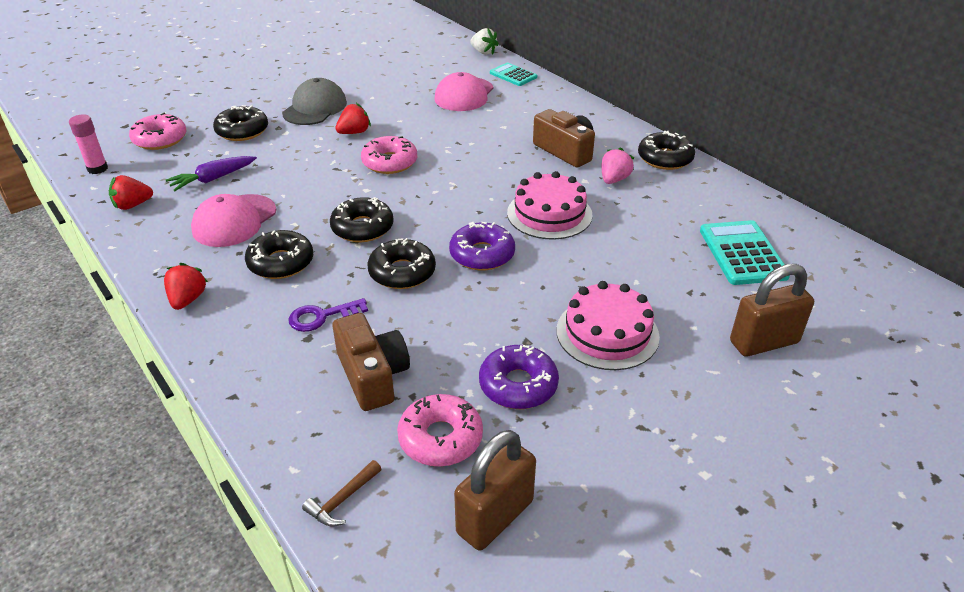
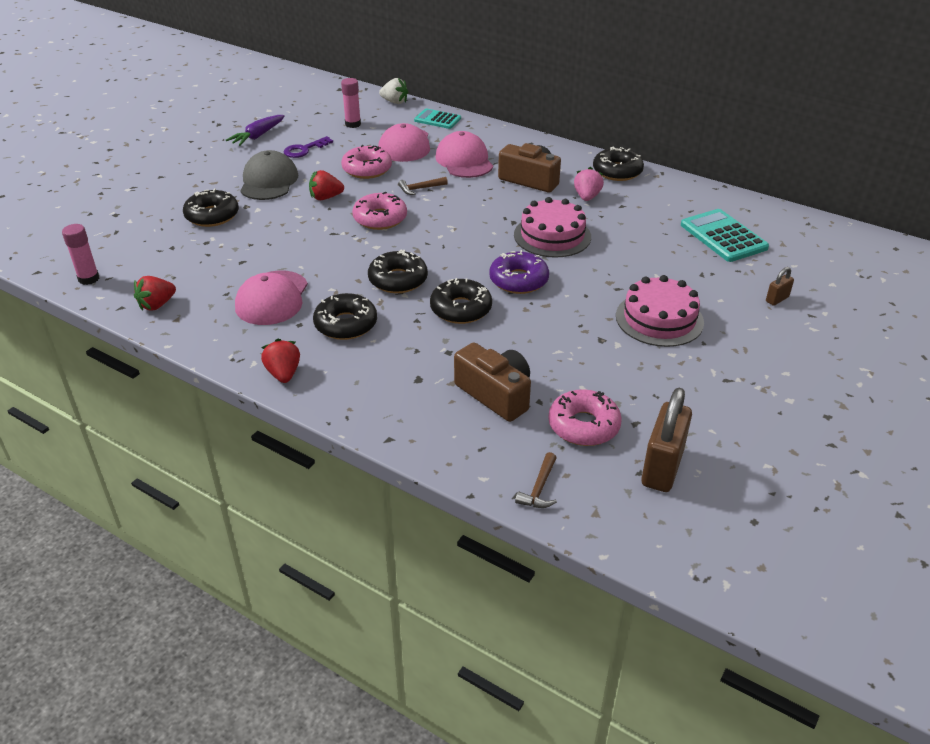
camera: 20 degrees left, 0 degrees up
(160, 139) = (132, 239): pink donut -> pink donut (367, 169)
(213, 179) = (219, 265): purple carrot -> purple carrot (258, 136)
(322, 317) = (418, 360): purple key -> purple key (304, 149)
(354, 132) = (325, 197): red strawberry -> red strawberry turned 135 degrees counterclockwise
(429, 67) = (353, 124): none -> pink glue stick
(449, 140) = (420, 189): none -> brown hammer
(511, 120) = (464, 160): none -> pink cap
(518, 385) = (617, 373): purple donut -> none
(764, 342) = (777, 299): brown padlock -> brown padlock, size x0.47

